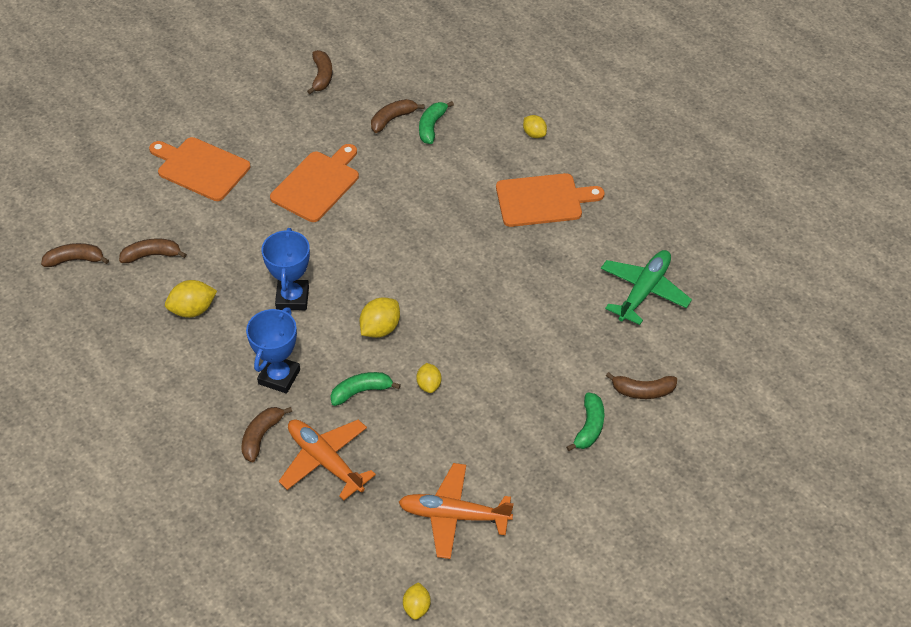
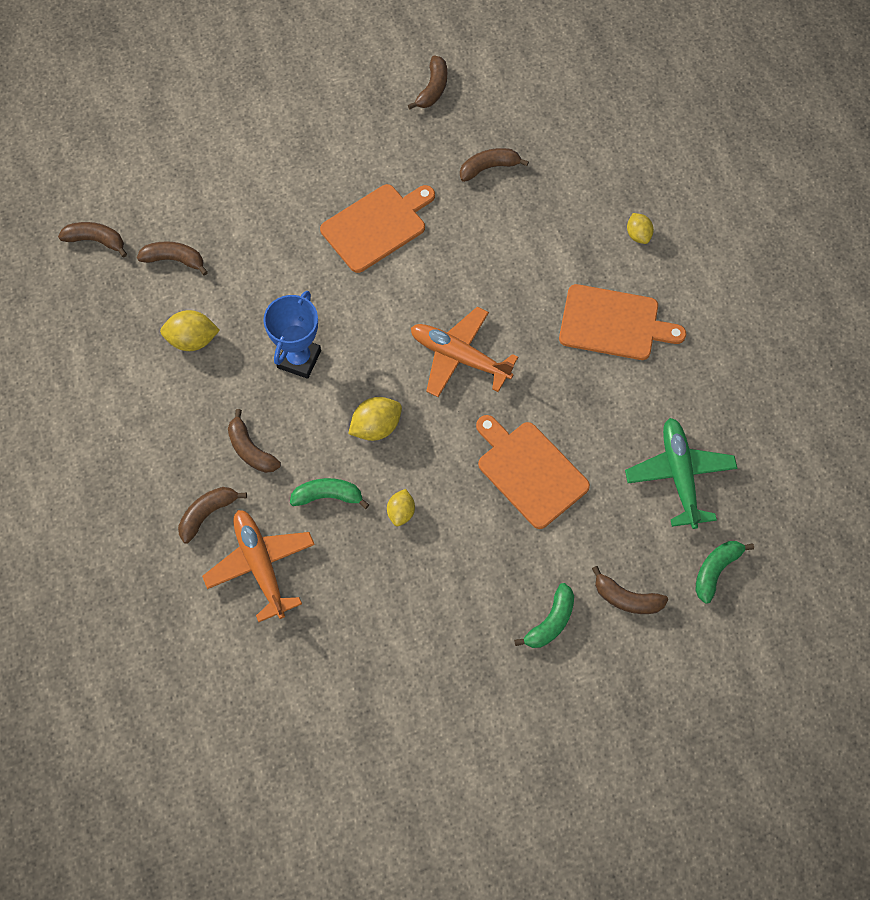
camera: 20 degrees right, 15 degrees up
(200, 168) = (262, 167): orange cutting board -> orange cutting board (529, 471)
(279, 377) = (251, 450): blue trophy -> brown banana
(416, 607) = (289, 767): yellow lemon -> none
(431, 126) = (528, 190): green banana -> green banana (715, 570)
(453, 516) = (367, 676): orange plane -> orange plane (459, 357)
(644, 291) = (679, 475): green plane -> green plane turned 60 degrees counterclockwise

